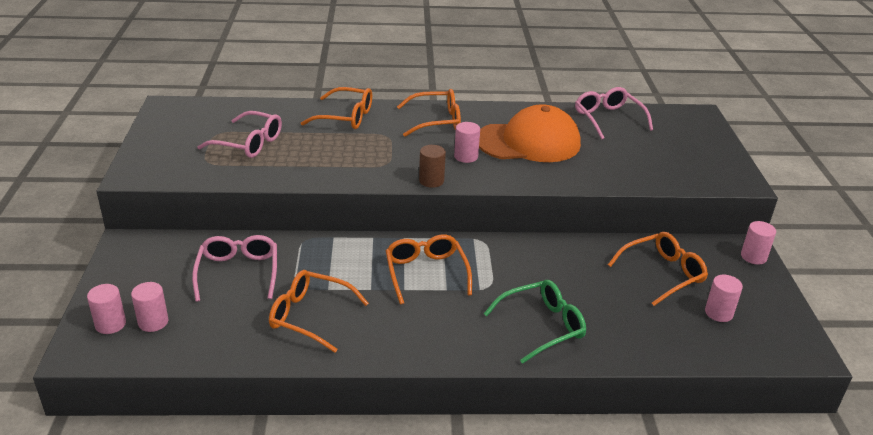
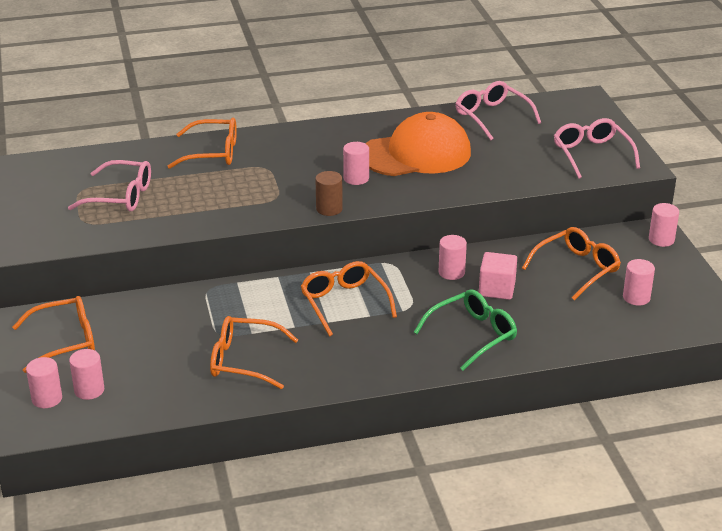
camera: 10 degrees left, 0 degrees up
(238, 272) = (153, 331): pink glasses -> pink glasses (591, 154)
(436, 121) = (312, 144): orange glasses -> orange glasses (65, 341)
(538, 258) = (451, 272): none -> pink cylinder
(578, 282) = (497, 289): none -> pink cube

